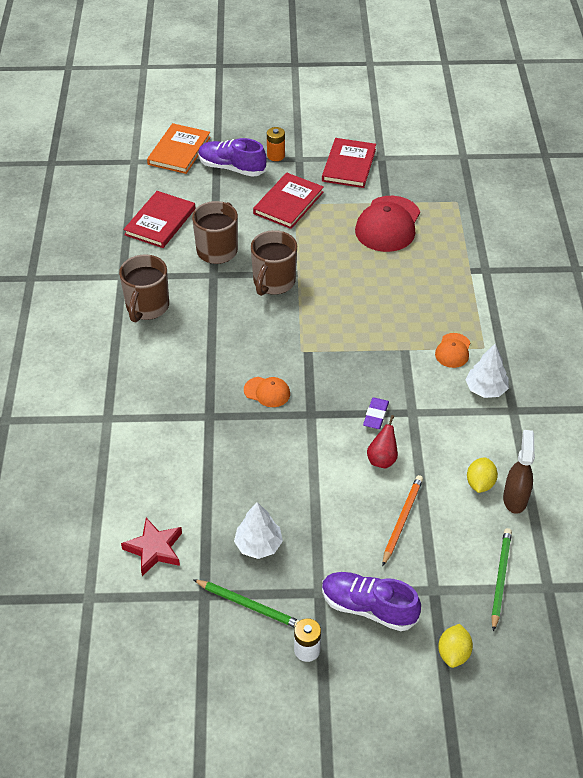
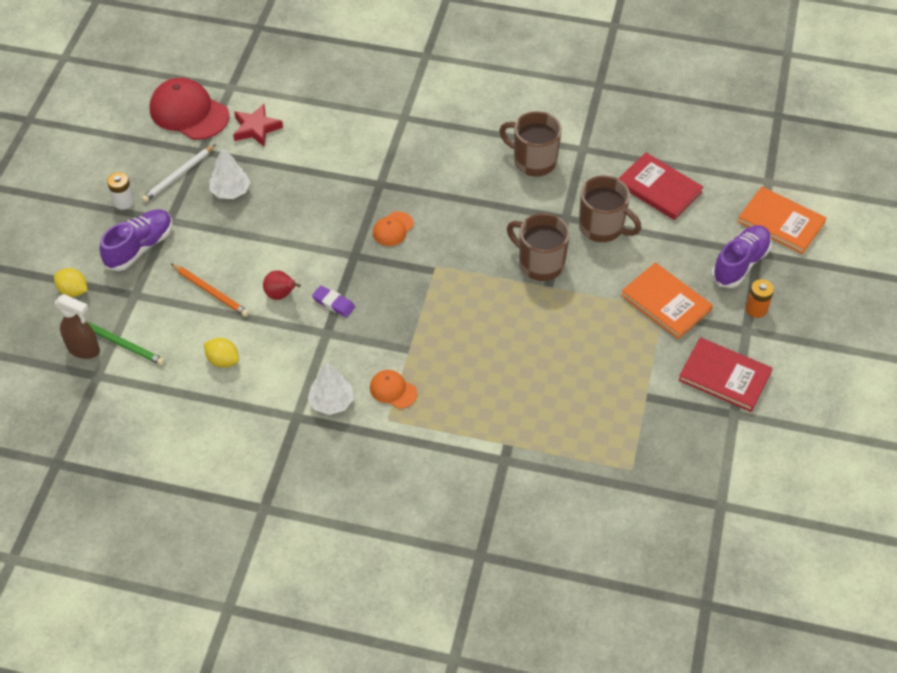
camera: 105 degrees right, 5 degrees up
(249, 605) = (179, 175): green pencil -> white pencil
(288, 203) = (666, 302): red book -> orange book
(388, 224) = (606, 387): red cap -> red cap (189, 112)
(515, 498) = (195, 382): brown spray bottle -> brown spray bottle (84, 349)

